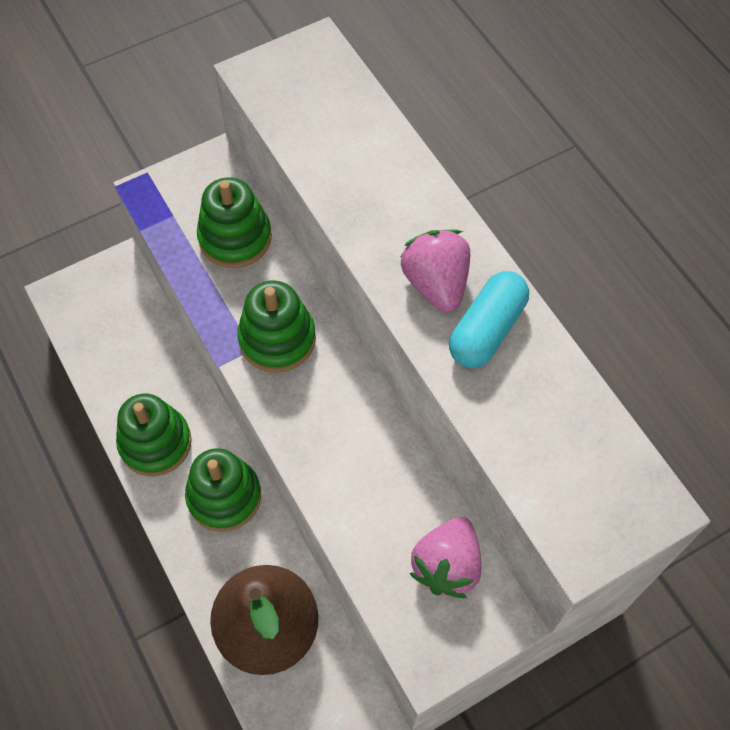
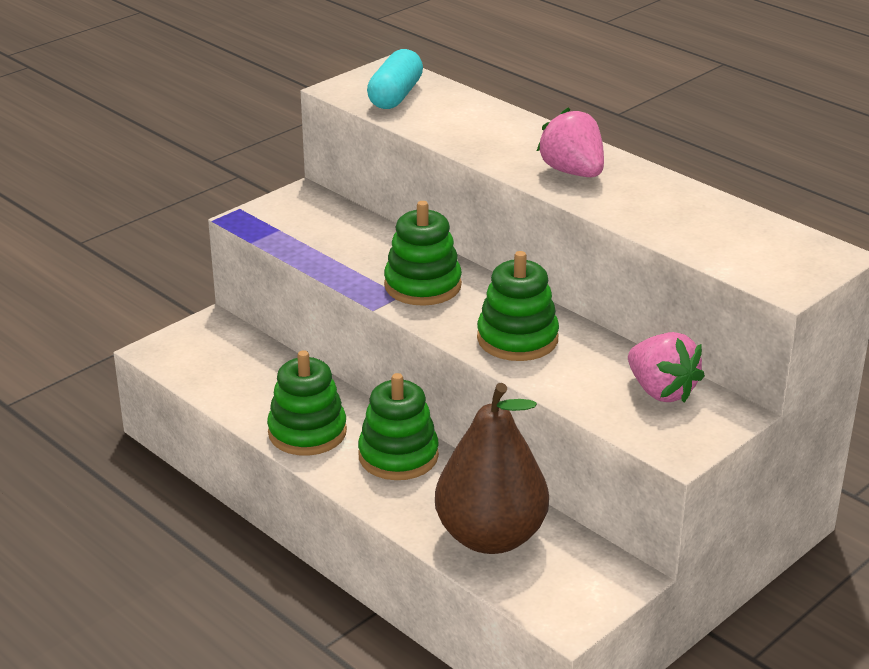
camera: 15 degrees left, 30 degrees down
(235, 238) = (348, 234): green stacking toy -> green stacking toy (517, 339)
(446, 566) = (661, 391): pink strawberry -> pink strawberry turned 45 degrees counterclockwise
(487, 330) = (632, 189): turquoise capsule -> turquoise capsule (395, 96)

